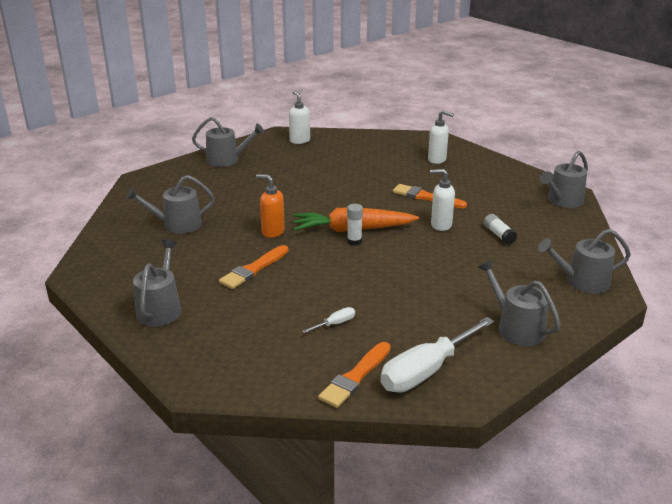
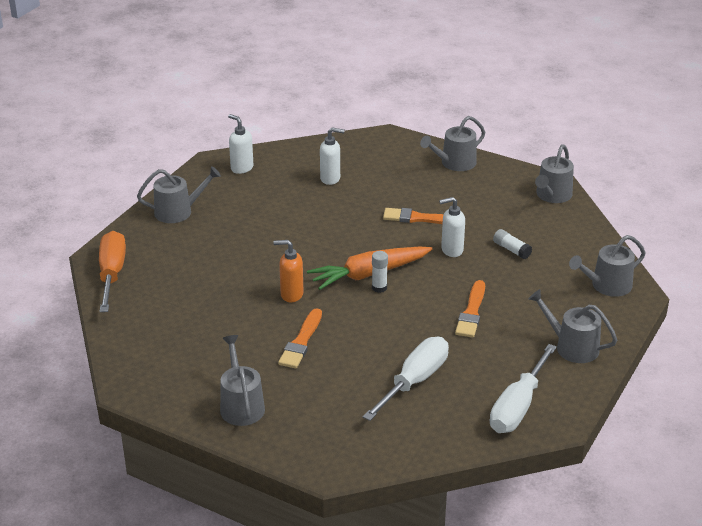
camera: 20 degrees left, 5 degrees up
(140, 191) = (112, 274): none -> orange screwdriver
(177, 225) = (186, 308): grey watering can -> grey watering can (454, 163)
(335, 324) = (414, 381): white screwdriver -> white screwdriver, size x2.35
(355, 377) = (462, 427): orange brush -> orange brush (471, 312)
(437, 160) = (405, 166): white soap dispenser -> white soap dispenser (330, 179)

